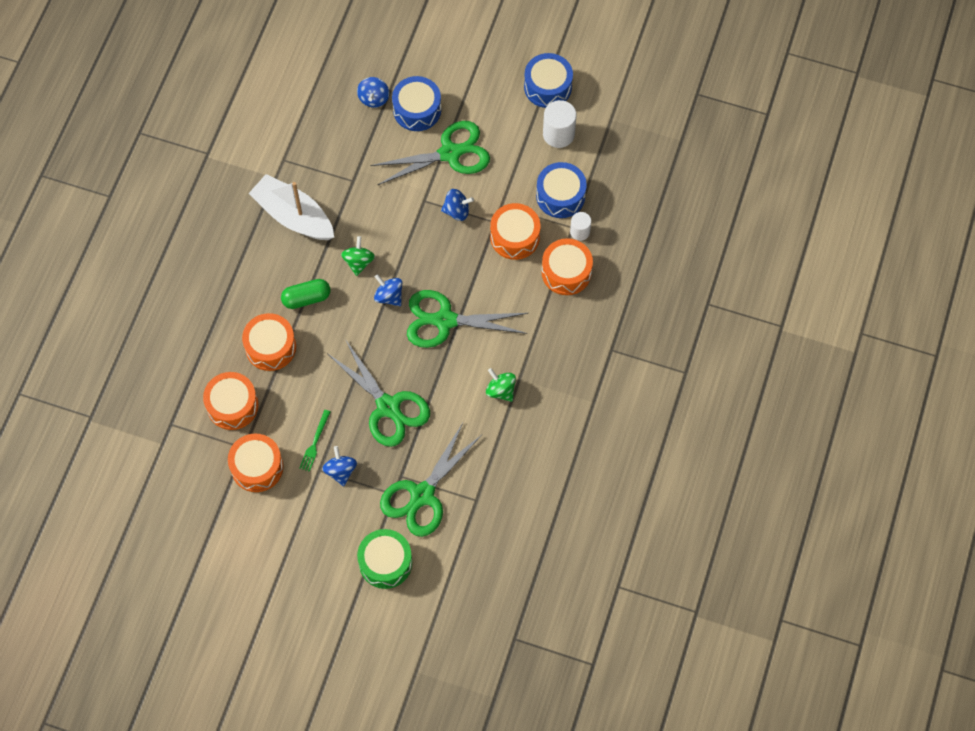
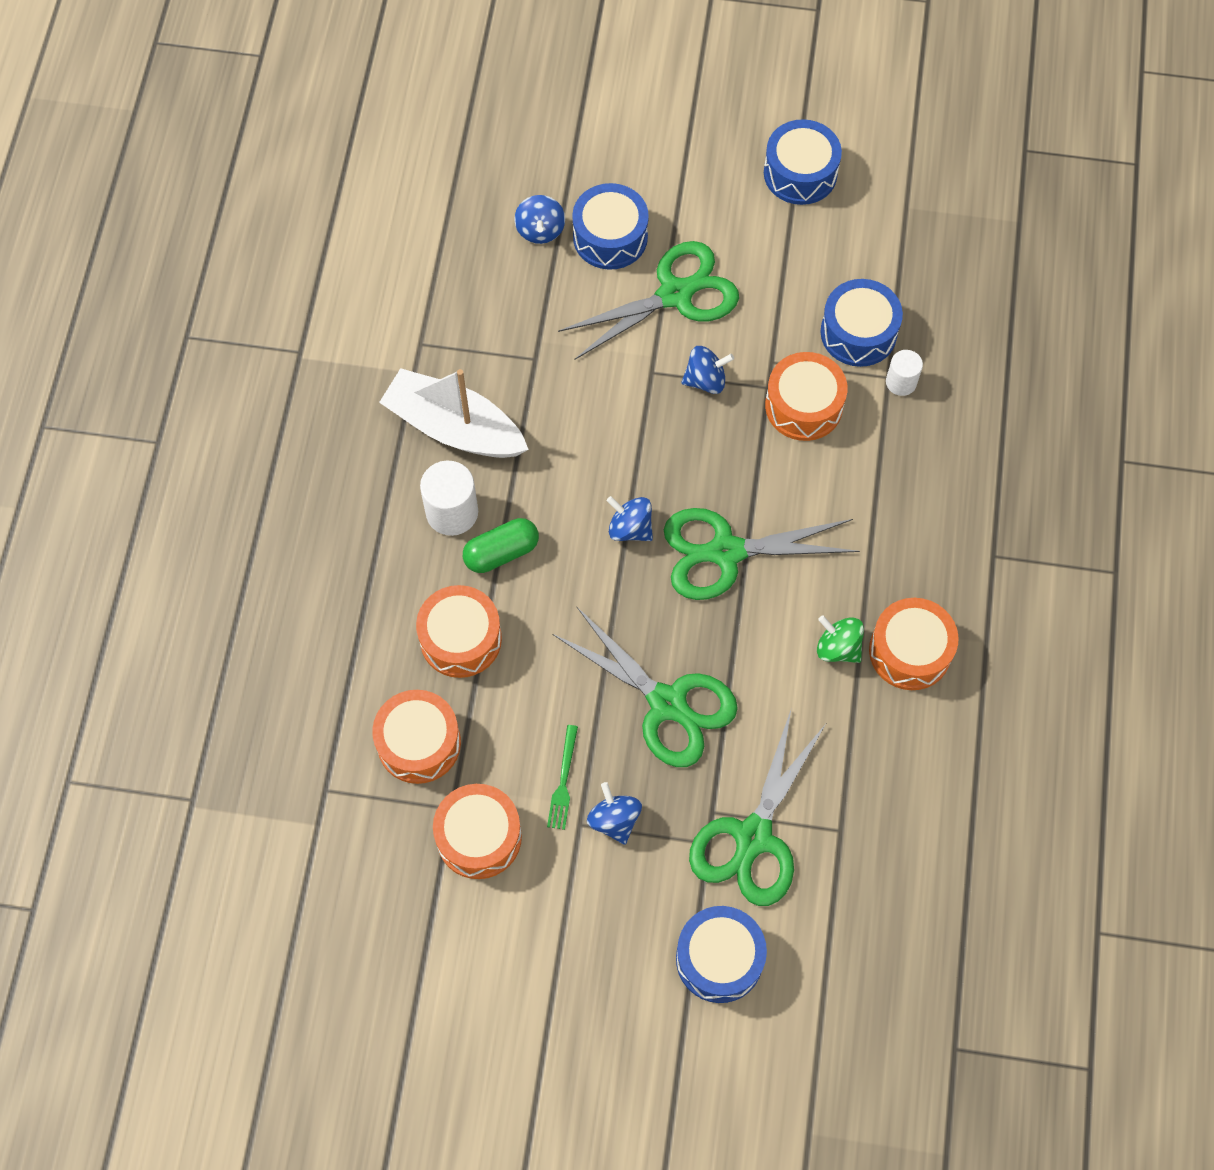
camera: 10 degrees left, 0 degrees up
(358, 262) = (571, 482): green spinning top -> none
(385, 562) = (719, 959): green drum -> blue drum
(558, 134) = (833, 241): white cylinder -> white cylinder (452, 512)
(566, 272) = (895, 447): orange drum -> orange drum (910, 651)

